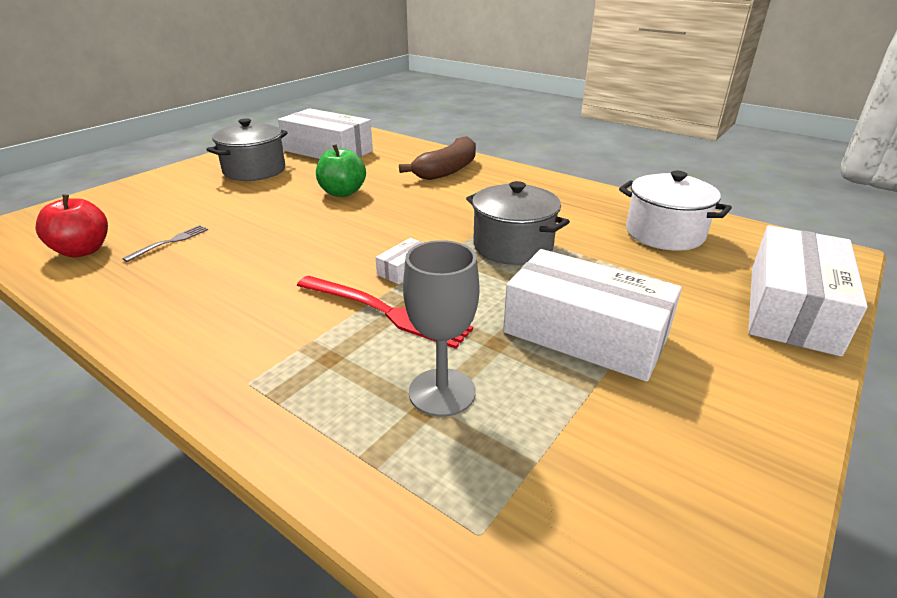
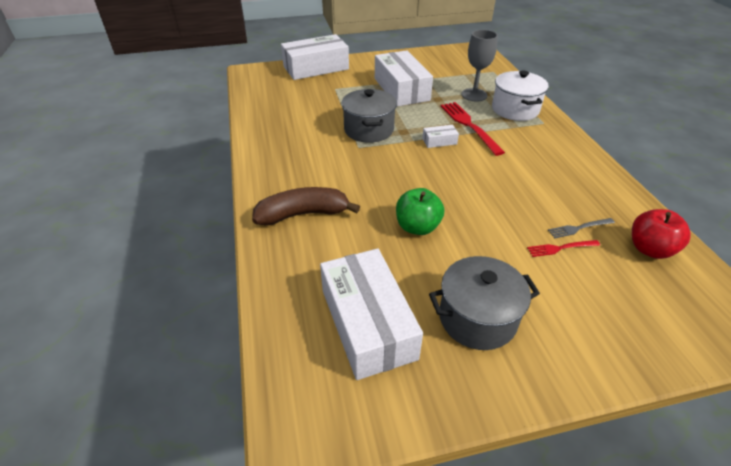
camera: 140 degrees left, 10 degrees up
(192, 221) = (560, 248): none -> red fork
(664, 234) = (286, 104): white pot -> white pot (515, 109)

